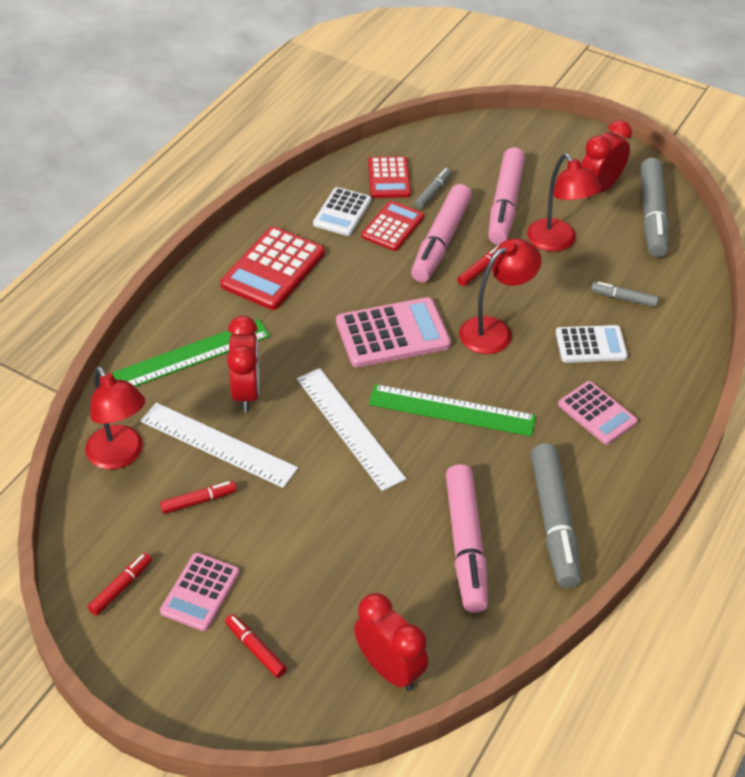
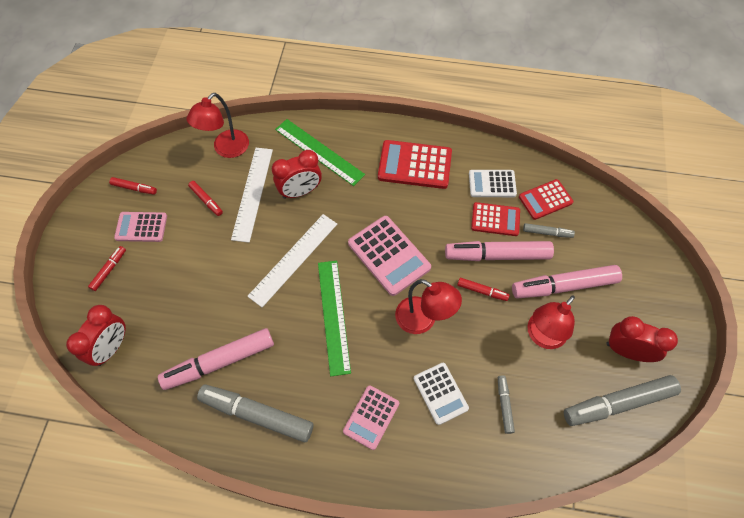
camera: 70 degrees right, 15 degrees up
(553, 522) = (257, 414): grey marker -> grey marker turned 45 degrees clockwise

